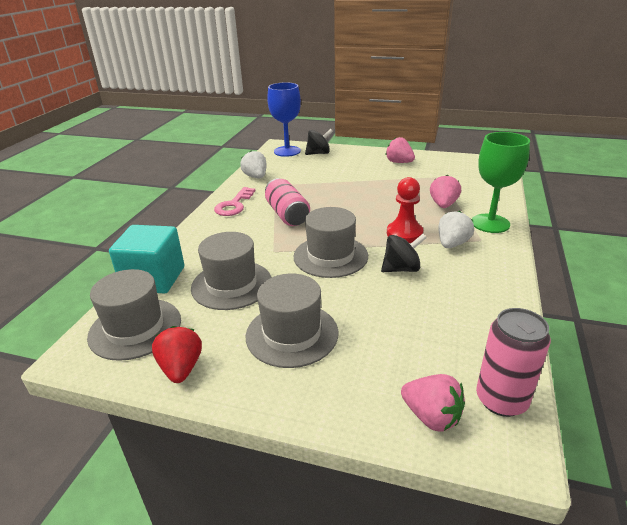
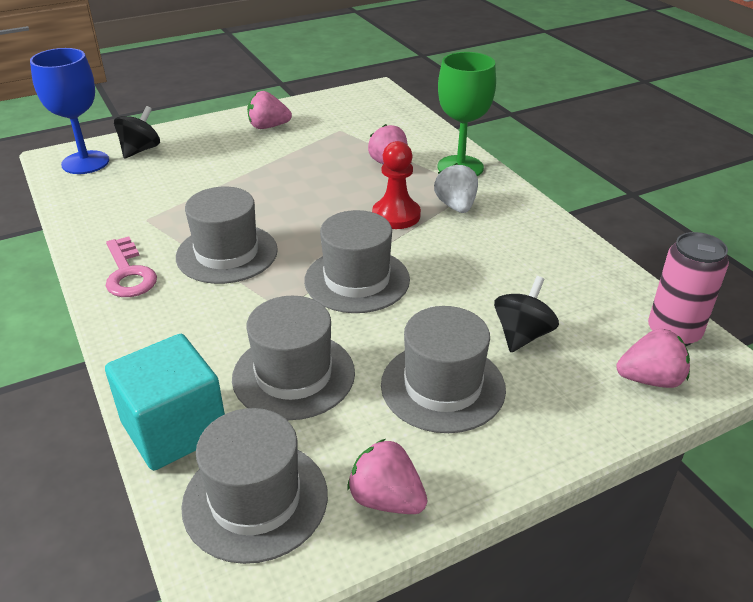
camera: 45 degrees left, 5 degrees up
(181, 368) = (386, 499): red strawberry -> pink strawberry
(256, 177) = (96, 219): white strawberry -> none
(287, 214) = (227, 253): pink can -> grey hat
(401, 269) = (447, 257): black spinning top -> black spinning top (522, 335)

